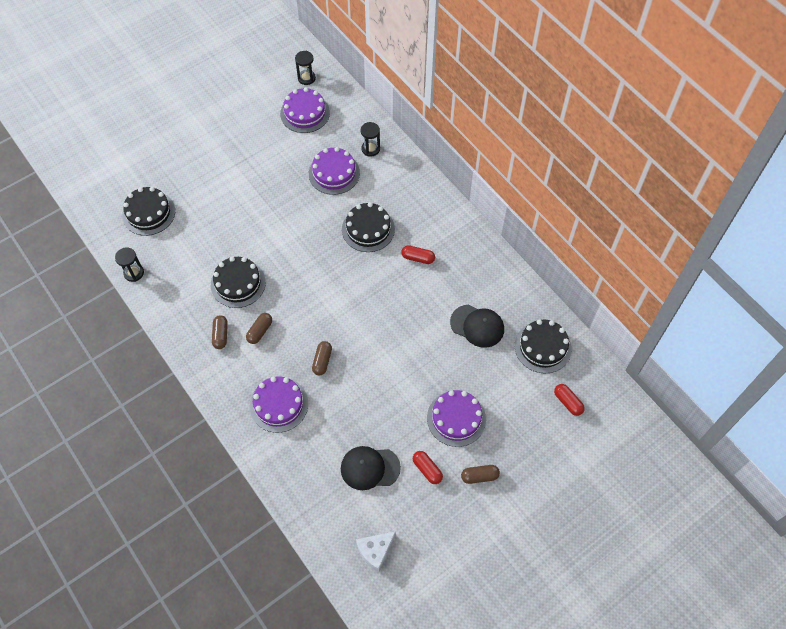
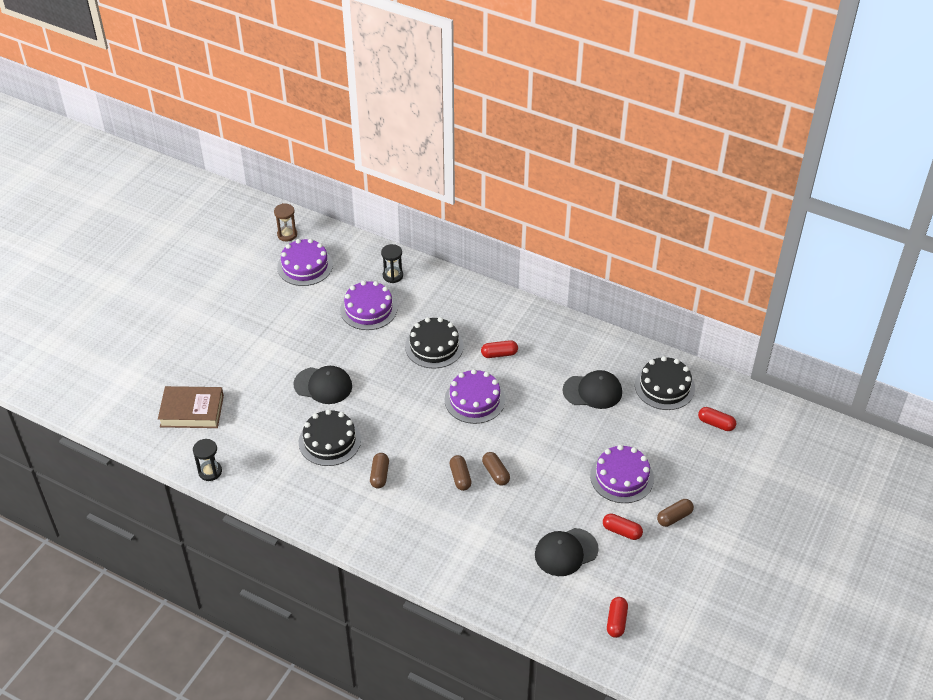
camera: 25 degrees left, 15 degrees down
(148, 213) = (192, 411): black cake -> brown book
(221, 335) = (340, 494): brown capsule -> brown capsule (496, 473)
(260, 230) = (323, 385): none -> black cap
(279, 404) = (440, 532): purple cake -> purple cake (474, 400)
(306, 78) = (287, 234): black hourglass -> brown hourglass
(375, 551) = (616, 621): white cheese -> red capsule

